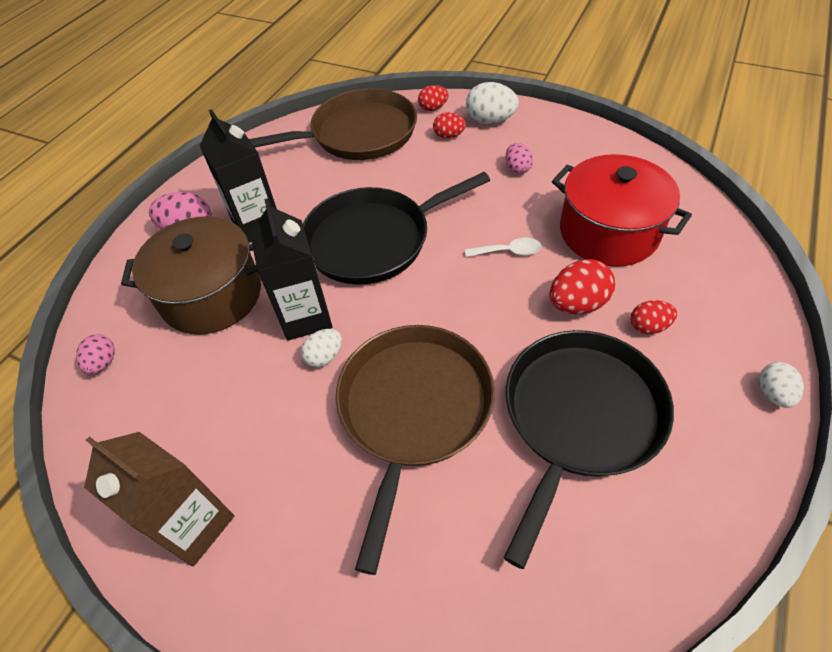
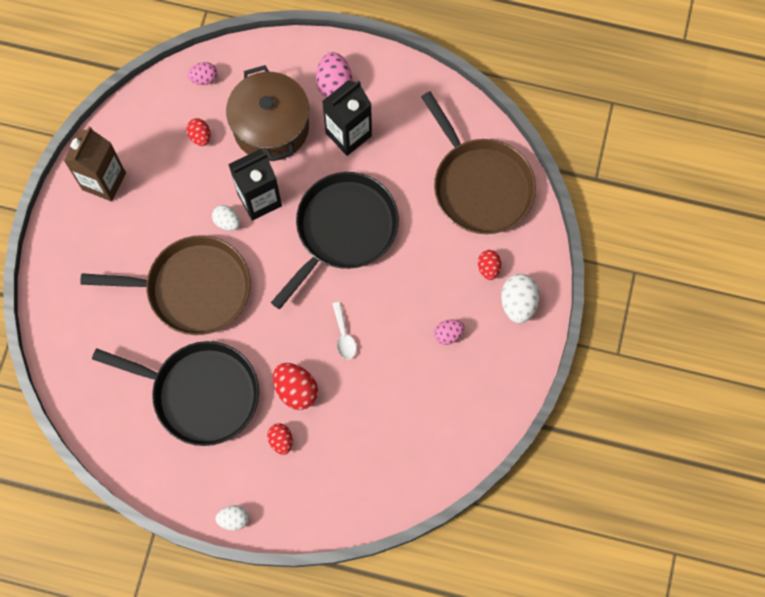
camera: 75 degrees right, 20 degrees up
(373, 240) = (343, 230): black pan -> black pan turned 75 degrees clockwise
(433, 108) = (531, 246): red egg -> red egg (200, 136)
(608, 232) = (376, 413): red pot -> none

